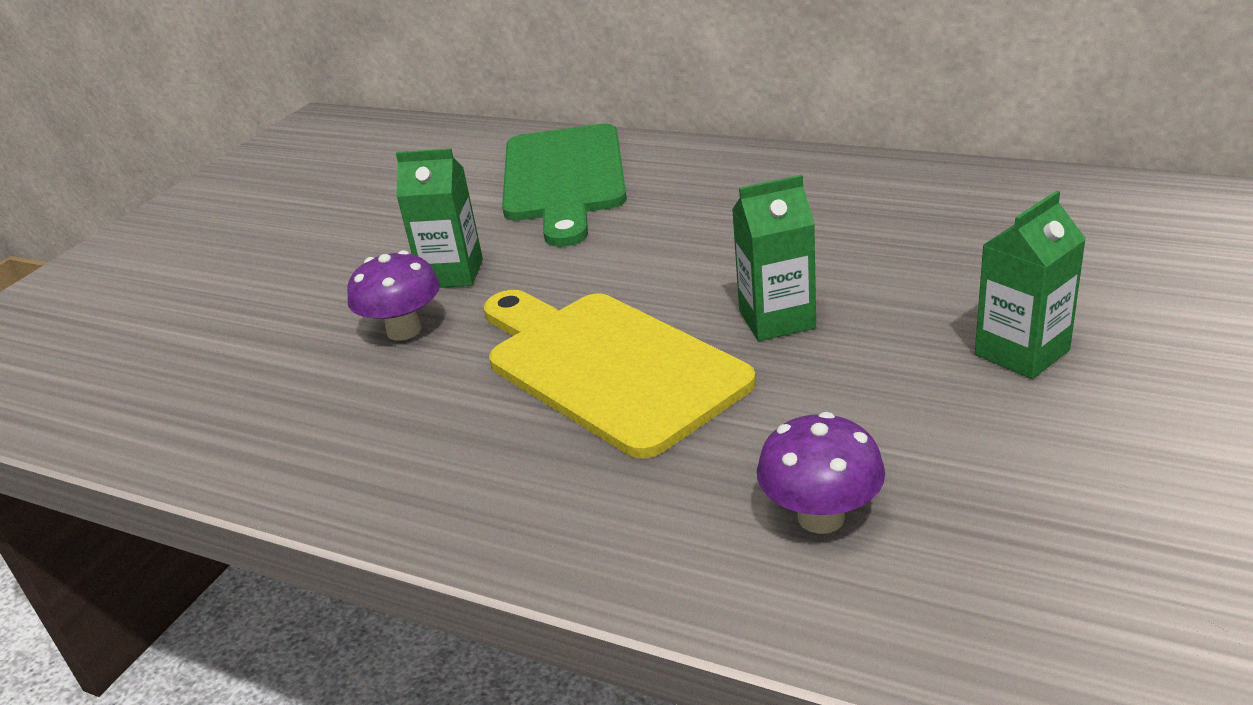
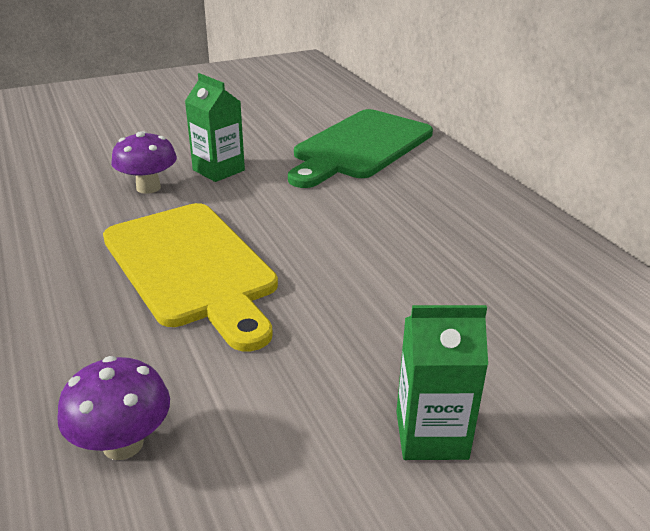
camera: 35 degrees right, 0 degrees up
(607, 366) = (192, 267): yellow cutting board -> yellow cutting board turned 150 degrees clockwise
(777, 319) = (321, 300): green carton -> none

